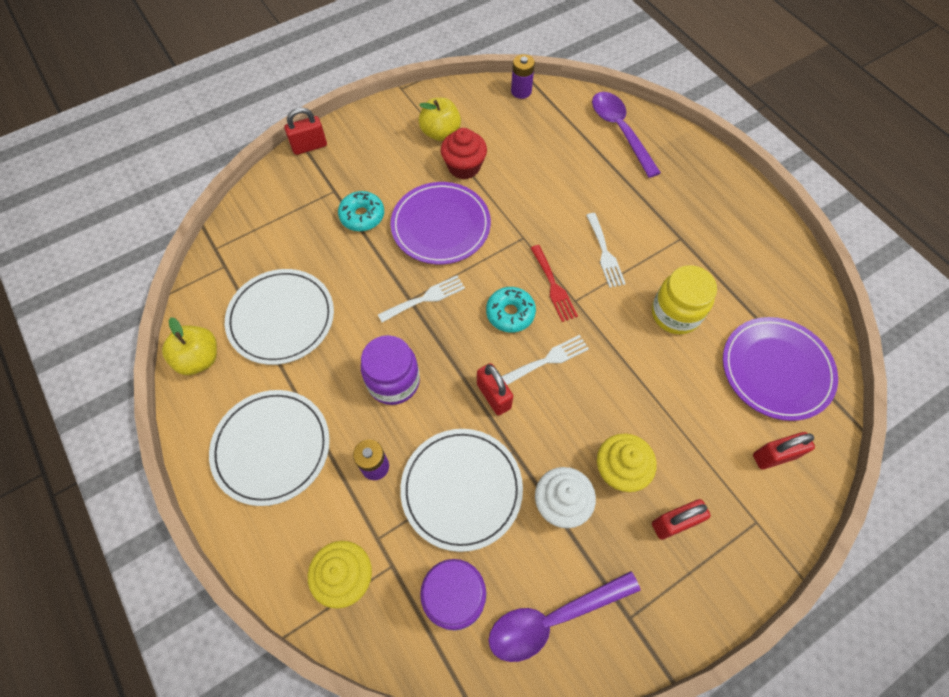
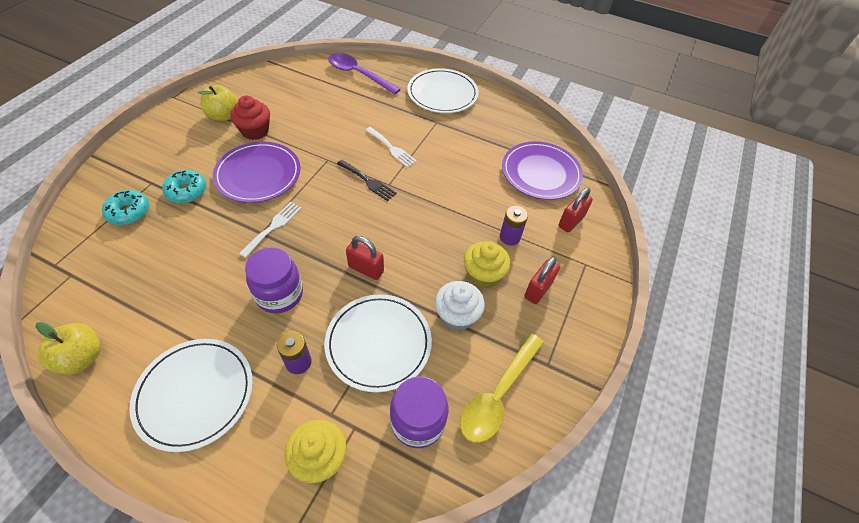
camera: 35 degrees left, 10 degrees down
(281, 318) = (150, 292): white plate -> white plate (442, 94)
(309, 146) = (110, 159): red padlock -> none
(510, 313) = (346, 210): turquoise donut -> turquoise donut (129, 212)
(521, 91) = (272, 72): purple battery -> purple battery (509, 237)
(548, 360) = (392, 228): white fork -> none
(553, 286) = (368, 181): red fork -> black fork
(553, 618) = (498, 395): purple spoon -> yellow spoon
(675, 314) = (460, 166): yellow jar -> none

